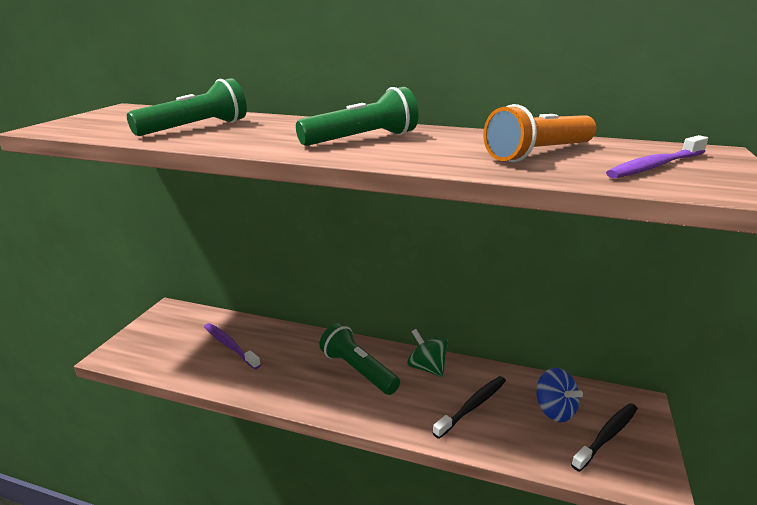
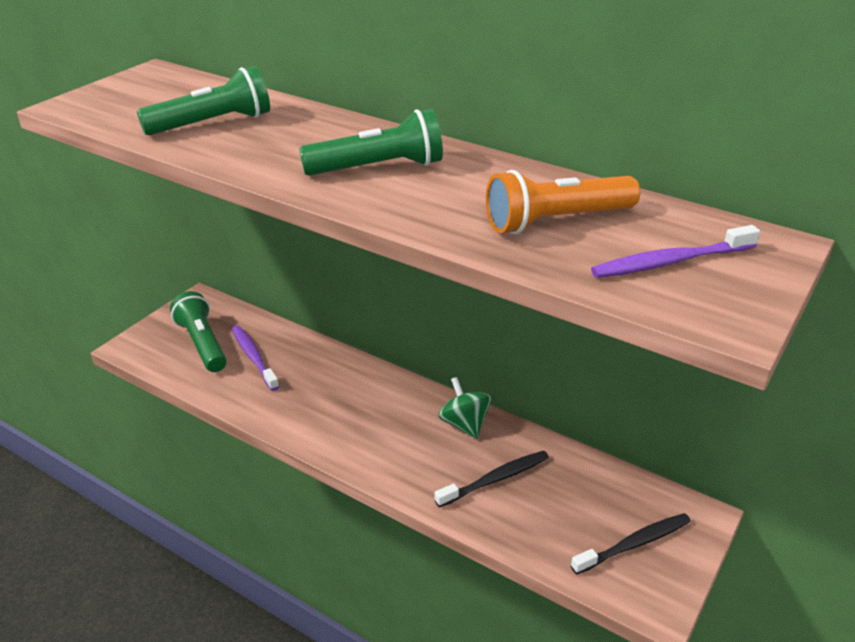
camera: 15 degrees right, 10 degrees up
(358, 370) = (384, 412): green flashlight -> green flashlight (202, 343)
(554, 410) = (589, 503): blue spinning top -> none

